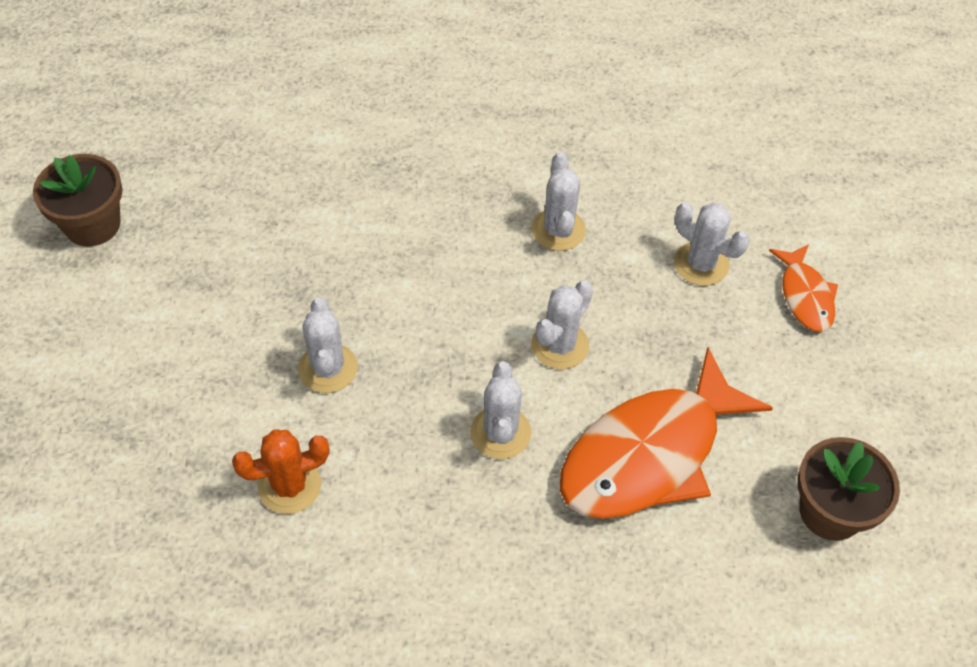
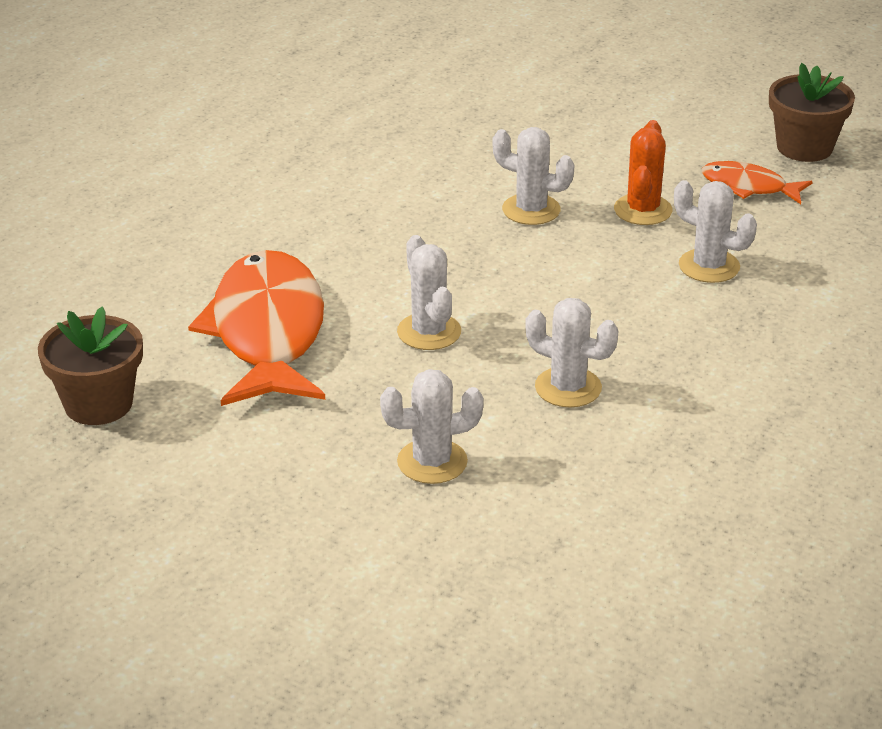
camera: 125 degrees right, 20 degrees down
(289, 486) = (437, 163): orange cactus -> orange cactus (643, 210)
(500, 433) = (376, 267): white cactus -> white cactus (709, 266)
(805, 296) = (318, 514): orange fish -> orange fish (748, 187)

